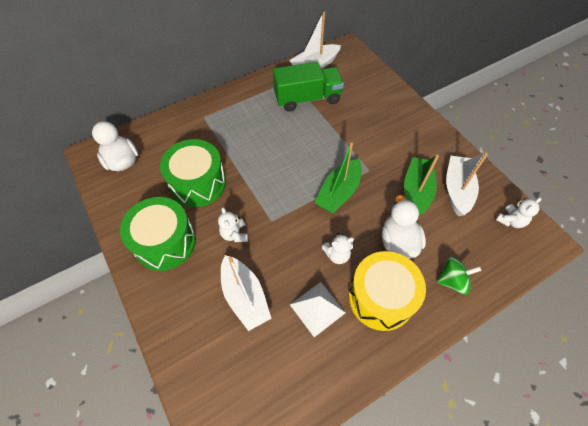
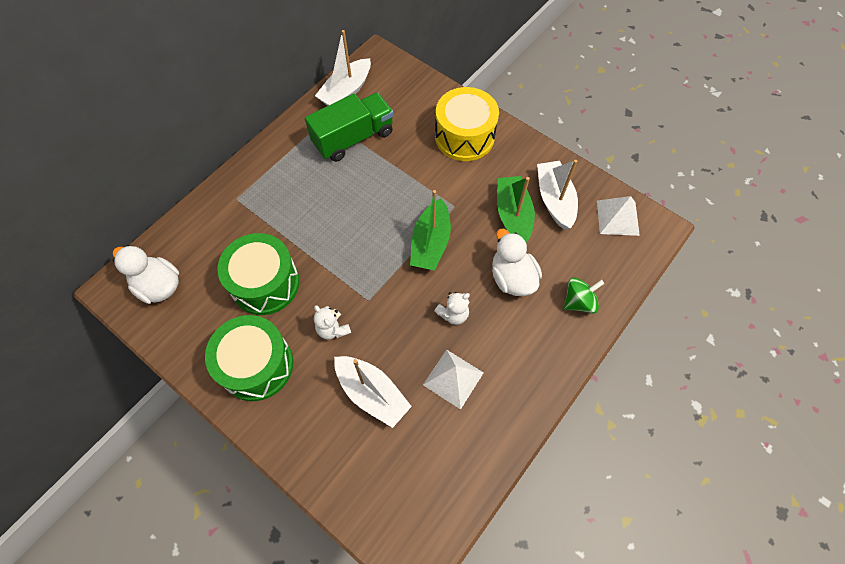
camera: 20 degrees left, 5 degrees up
(381, 297) = (513, 344): yellow drum -> yellow drum (464, 136)
(510, 220) = (617, 217): white teddy bear -> white pyramid

